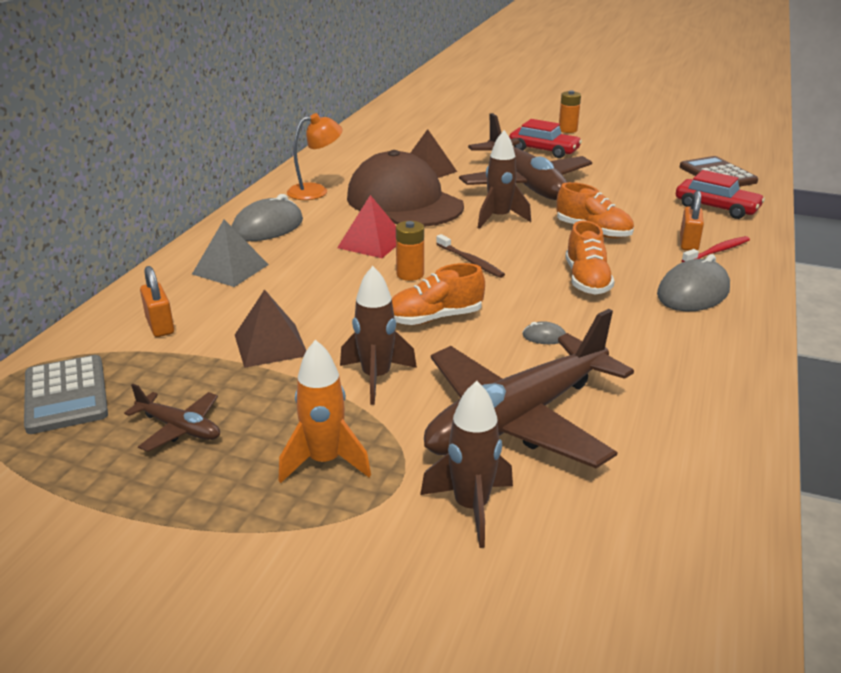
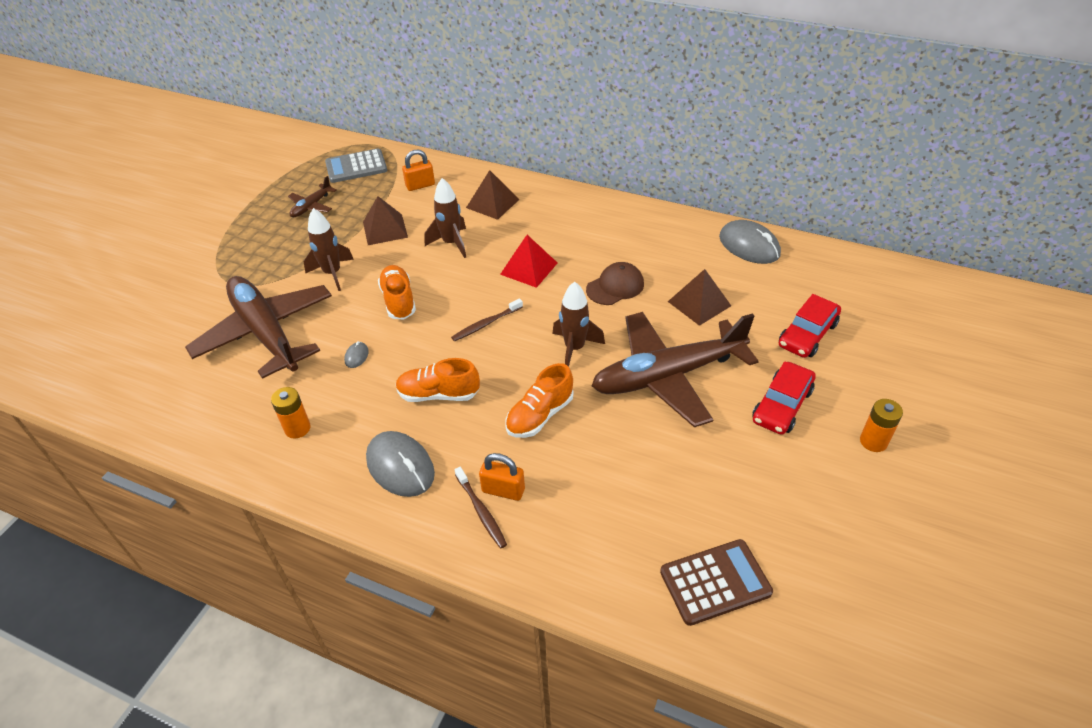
camera: 95 degrees right, 15 degrees up
(230, 269) = (492, 203): grey pyramid -> brown pyramid
(268, 227) = (563, 213): grey mouse -> grey mouse (749, 246)
(316, 191) = (640, 233): orange lamp -> none
(325, 462) = (261, 257): orange rocket -> none
(404, 202) = (615, 287): brown cap -> brown cap, size x0.50
(410, 274) = (469, 289): orange battery -> orange battery (297, 428)
(471, 507) = (200, 309): brown rocket -> brown rocket (451, 243)
(716, 207) = (599, 546): red car -> red car (807, 334)
(717, 251) = (481, 511): red toothbrush -> brown toothbrush

